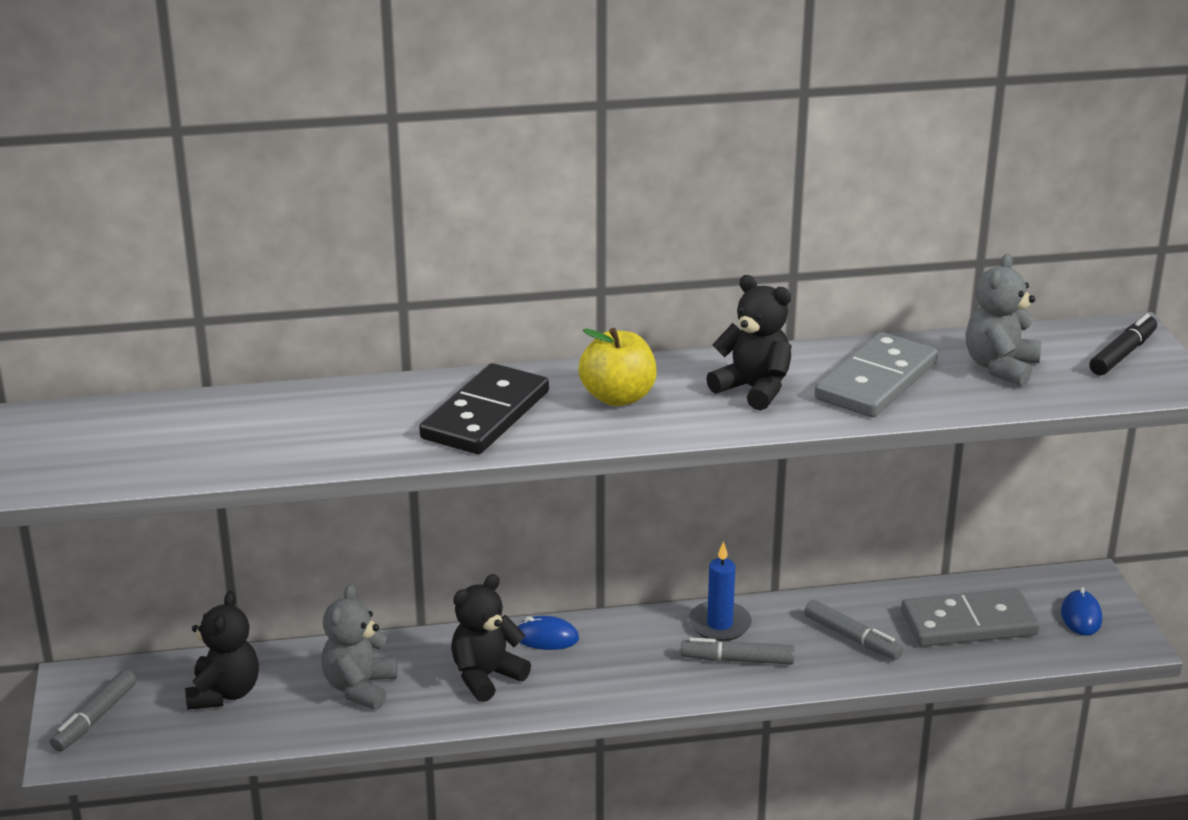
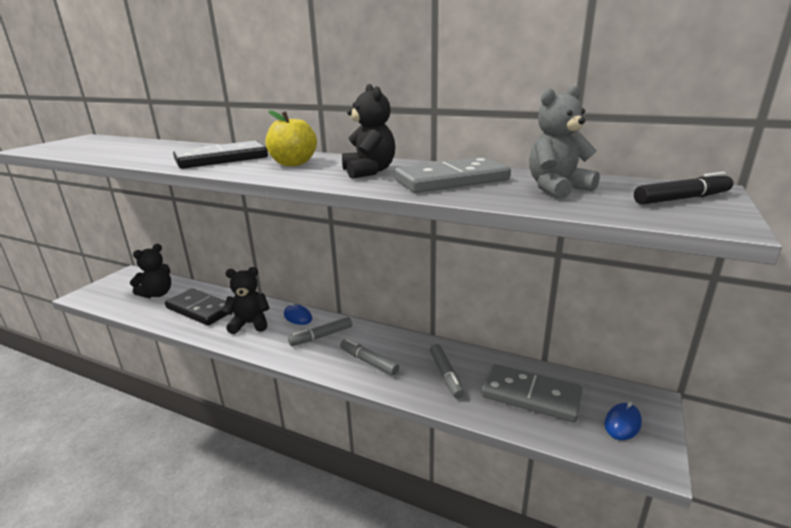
camera: 35 degrees right, 5 degrees down
(95, 718) = (109, 287): grey marker -> grey marker (321, 336)
(360, 688) = (200, 309): grey teddy bear -> black domino
(719, 624) = (383, 340): blue candle -> none

